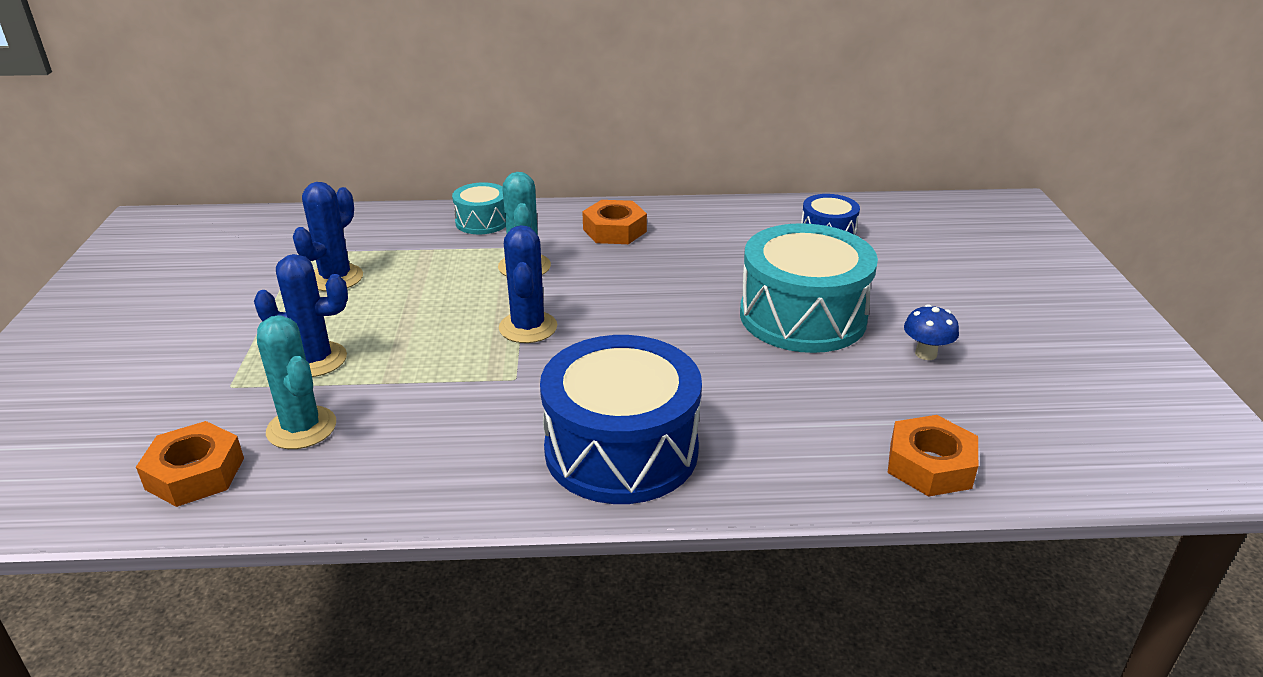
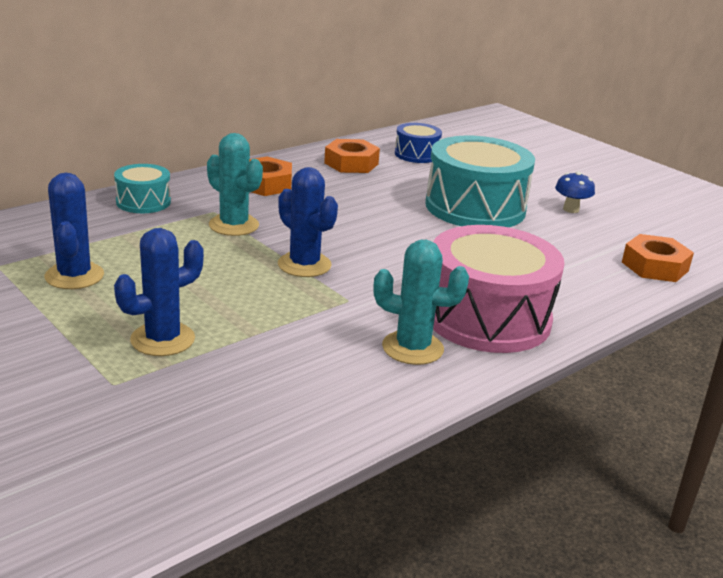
camera: 40 degrees left, 5 degrees down
(195, 473) = (195, 453): orange nut -> orange nut (351, 163)
(301, 428) = (235, 388): turquoise cactus -> turquoise cactus (412, 348)
(621, 450) = (487, 317): blue drum -> pink drum

